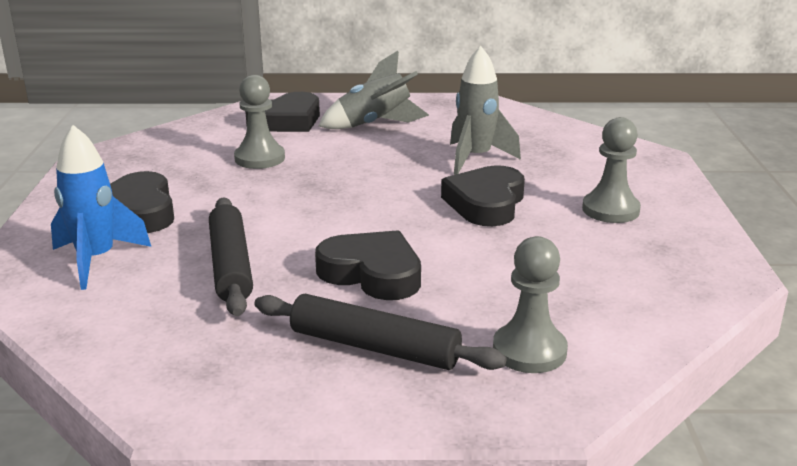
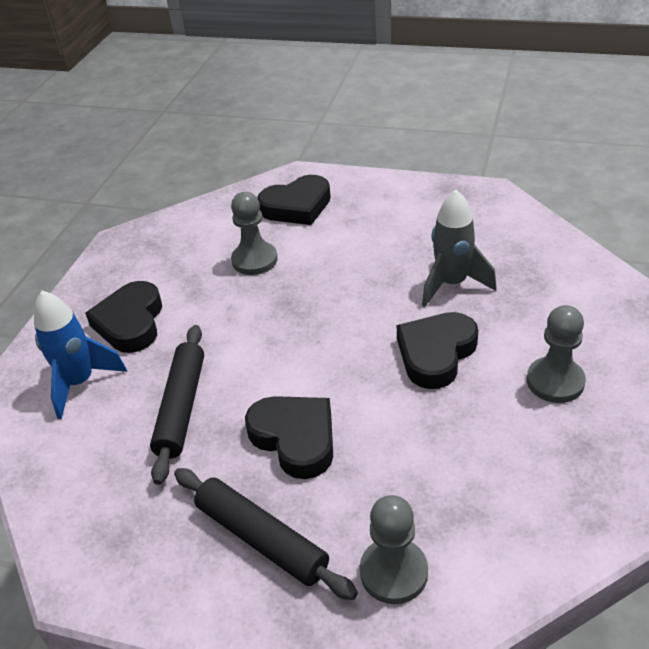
camera: 20 degrees right, 15 degrees up
(375, 124) = (375, 220): grey rocket -> none

